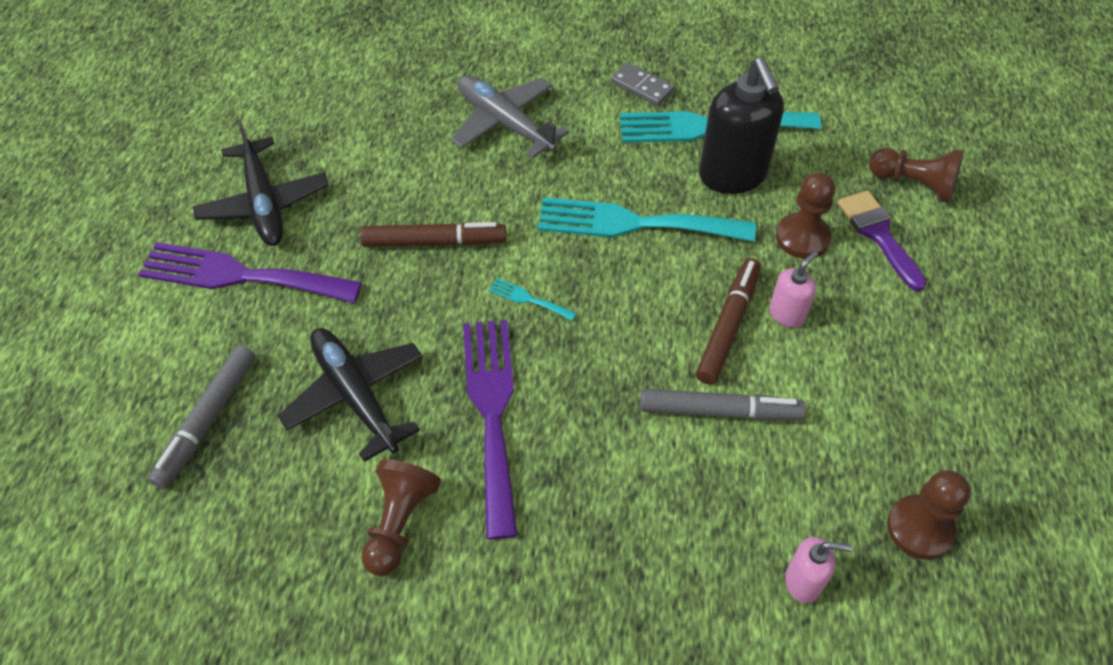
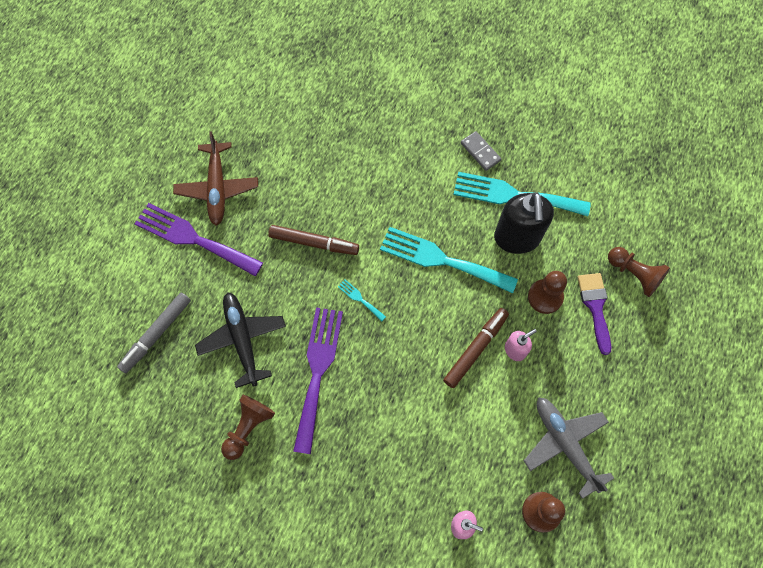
camera: 15 degrees right, 15 degrees up
(264, 203) = (217, 188): black plane -> brown plane
(505, 123) = (382, 161): grey plane -> grey plane (565, 444)
(719, 411) = (450, 405): grey marker -> none

